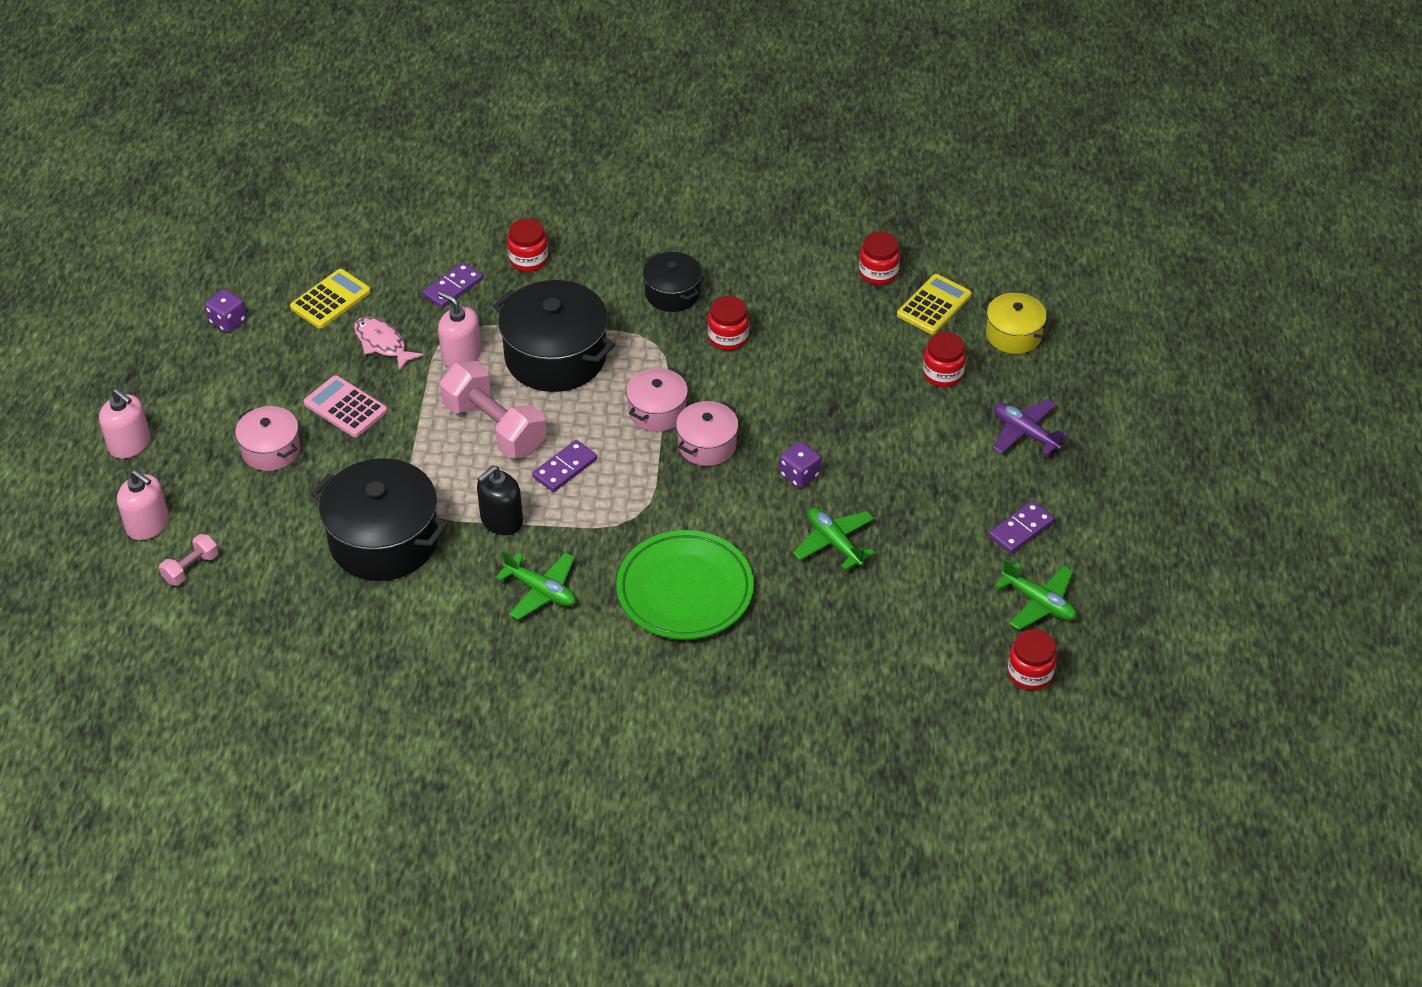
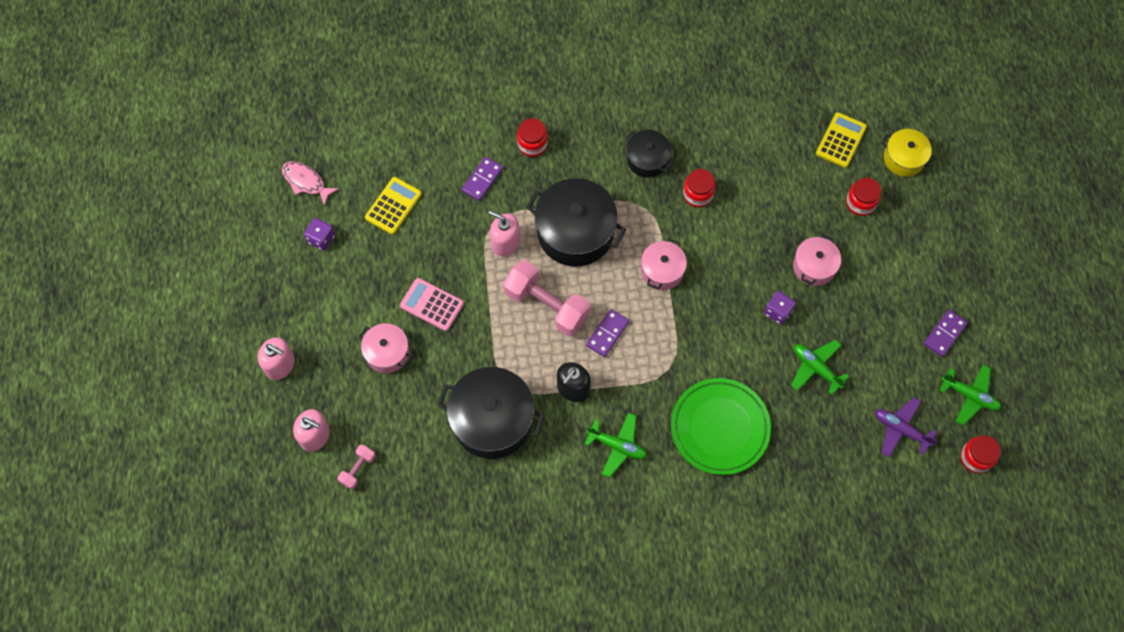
camera: 10 degrees left, 20 degrees up
(382, 344) = (444, 241): pink fish -> pink fish (306, 182)
(707, 445) = (705, 295): pink pot -> pink pot (814, 266)
(878, 273) = (794, 116): red jar -> none
(1025, 433) = (930, 247): purple plane -> purple plane (900, 429)

